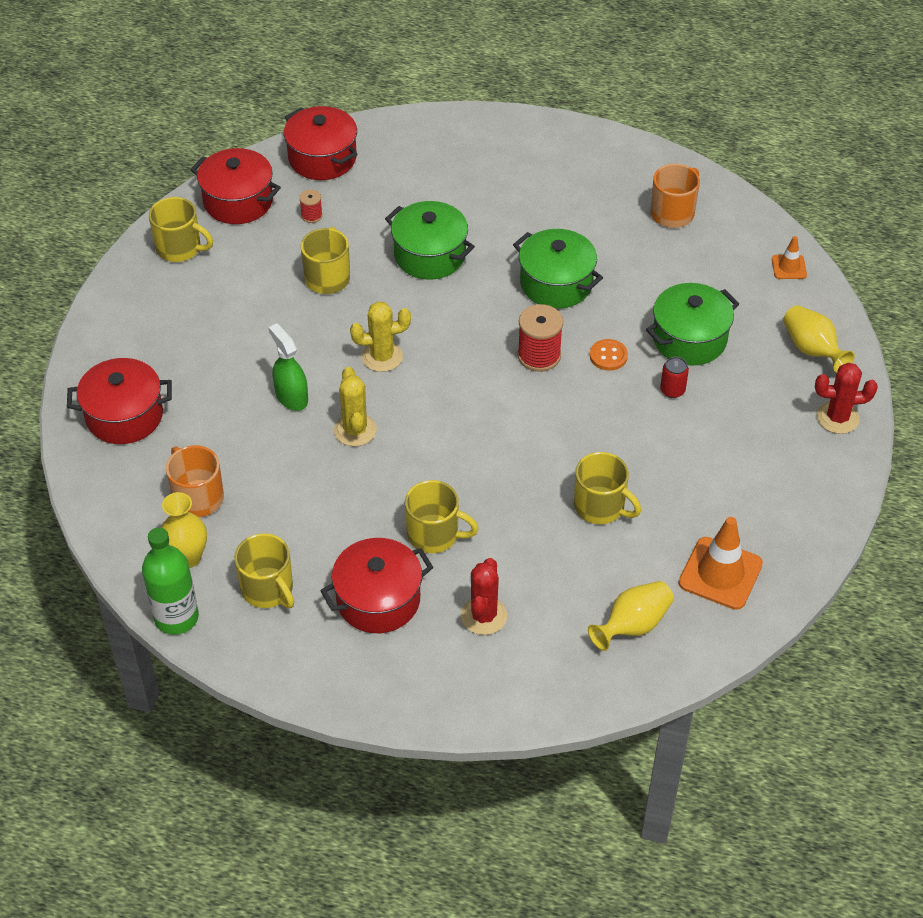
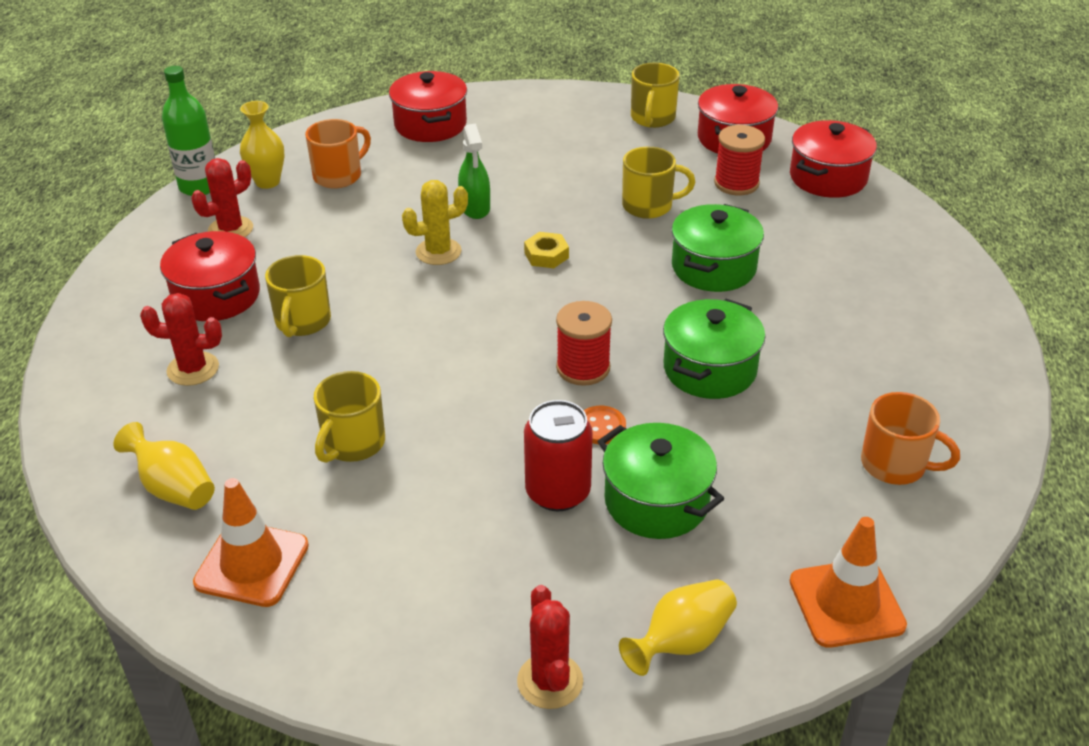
camera: 80 degrees right, 10 degrees down
(268, 589) = (230, 229): yellow mug -> red cactus
(291, 397) = (475, 208): green spray bottle -> green spray bottle turned 120 degrees clockwise
(311, 215) = (736, 183): red spool -> red spool, size x1.89
(382, 356) = (546, 255): yellow cactus -> yellow nut
(672, 390) = (558, 492): red can -> red can, size x1.90
(789, 267) = (846, 603): orange traffic cone -> orange traffic cone, size x1.87

